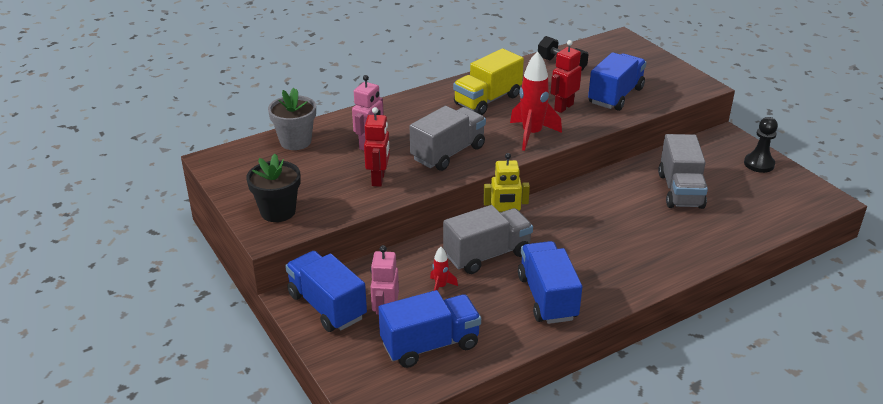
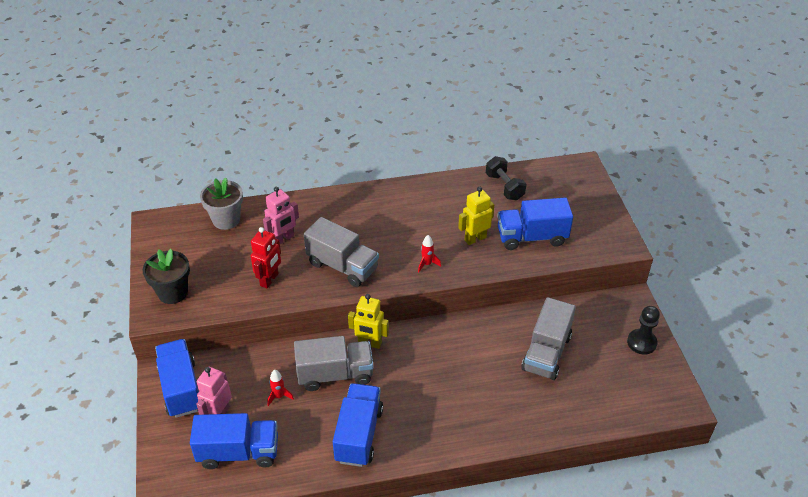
camera: 20 degrees right, 10 degrees up
(448, 153) = (342, 266): grey truck -> grey truck turned 60 degrees clockwise
(487, 100) = (412, 213): yellow truck -> none
(532, 134) = (427, 264): red rocket -> red rocket, size x0.49
(563, 107) = (475, 239): red robot -> yellow robot
(615, 96) = (531, 237): blue truck -> blue truck turned 150 degrees counterclockwise

